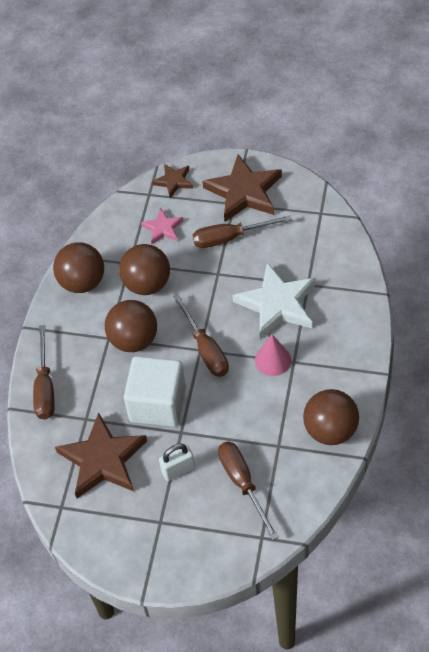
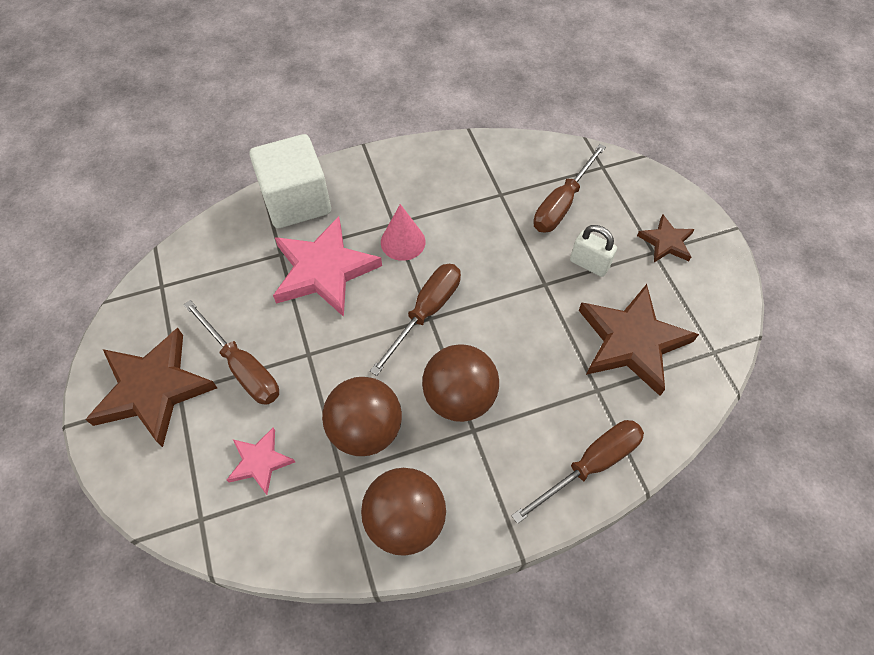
camera: 125 degrees left, 5 degrees up
(157, 404) = (527, 324): white cube -> white cube (296, 201)
(174, 181) = (162, 496): brown star -> brown star (666, 242)
(277, 304) = (324, 270): white star -> pink star
(330, 430) = (456, 161): brown ball -> none

